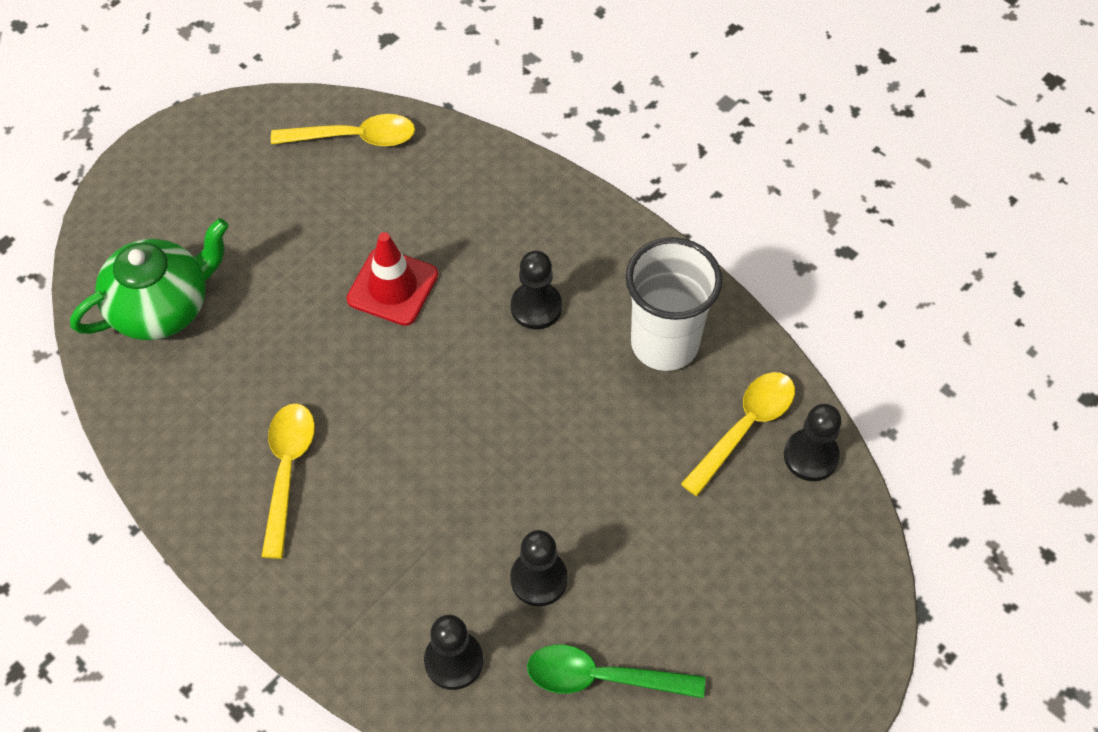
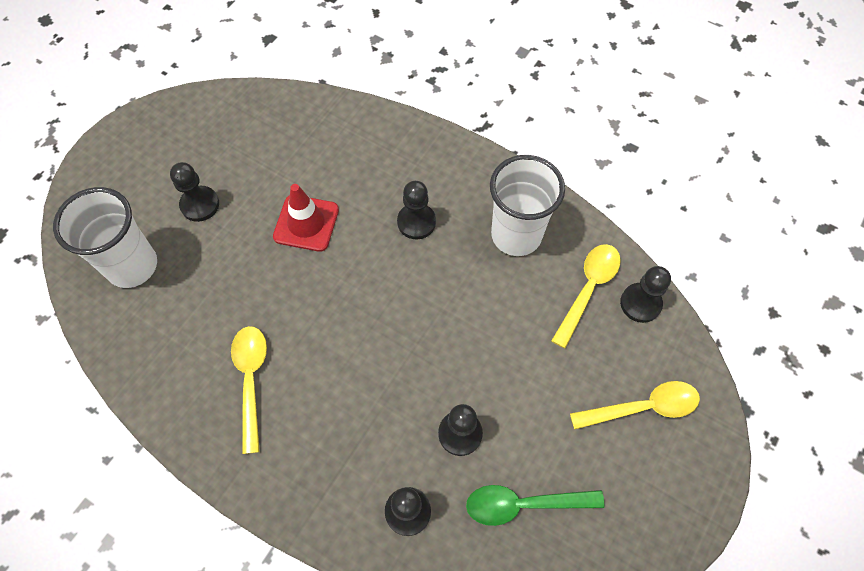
camera: 10 degrees left, 5 degrees up
(163, 307) = (132, 266): green teapot -> white cup
(260, 243) = (200, 205): none -> black pawn
(354, 138) = (257, 115): yellow spoon -> yellow spoon (642, 407)

